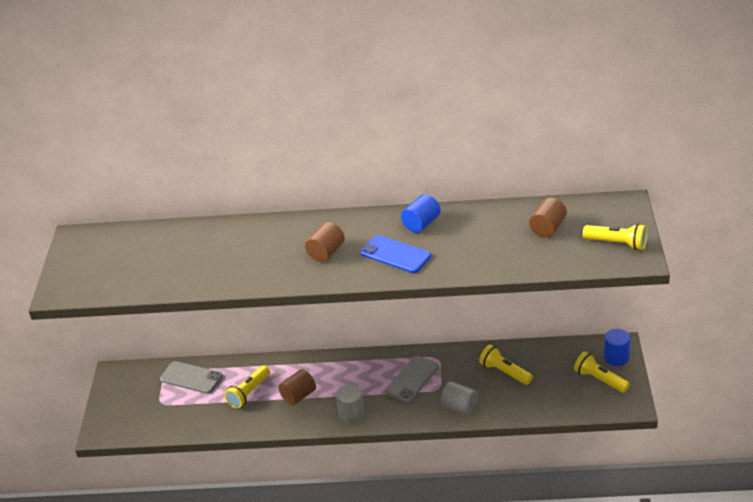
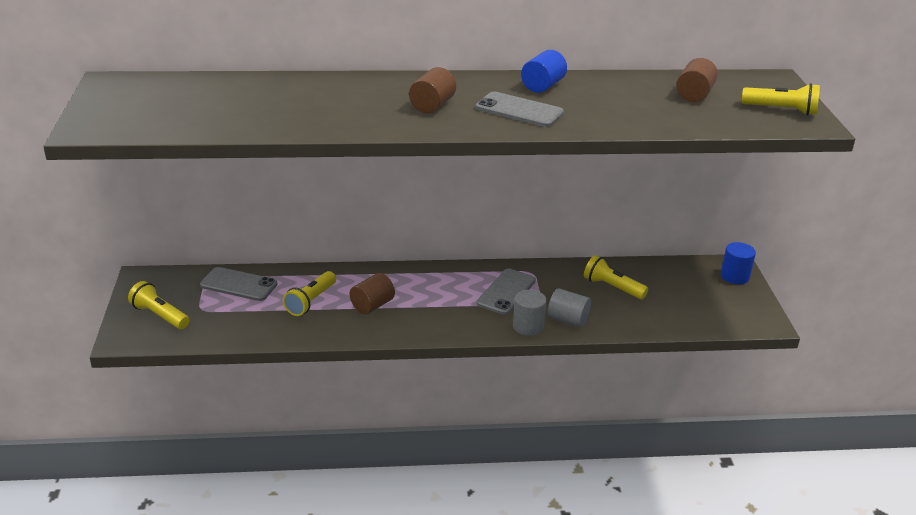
camera: 10 degrees left, 5 degrees down
(351, 413) = (439, 324): grey cylinder -> grey cylinder (528, 326)
(395, 254) = (519, 110): blue phone -> grey phone
(599, 379) = (722, 297): yellow flashlight -> yellow flashlight (159, 315)

